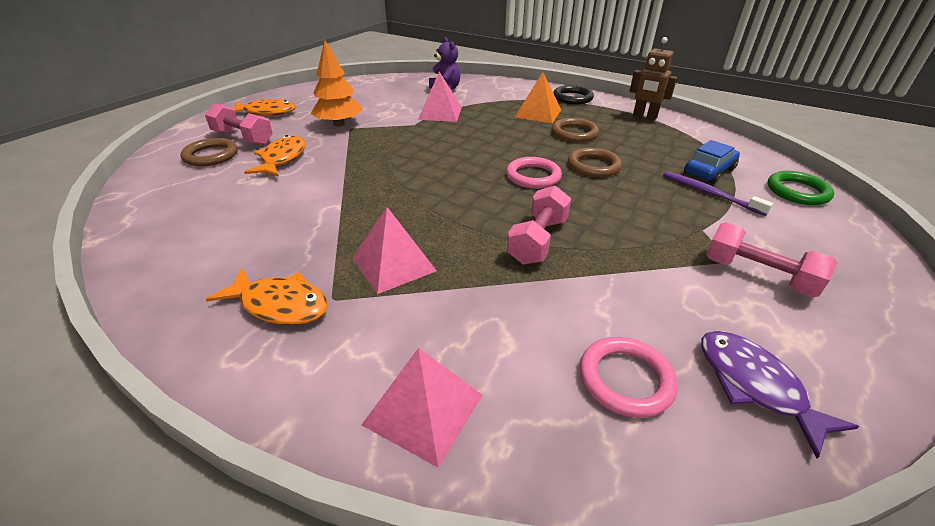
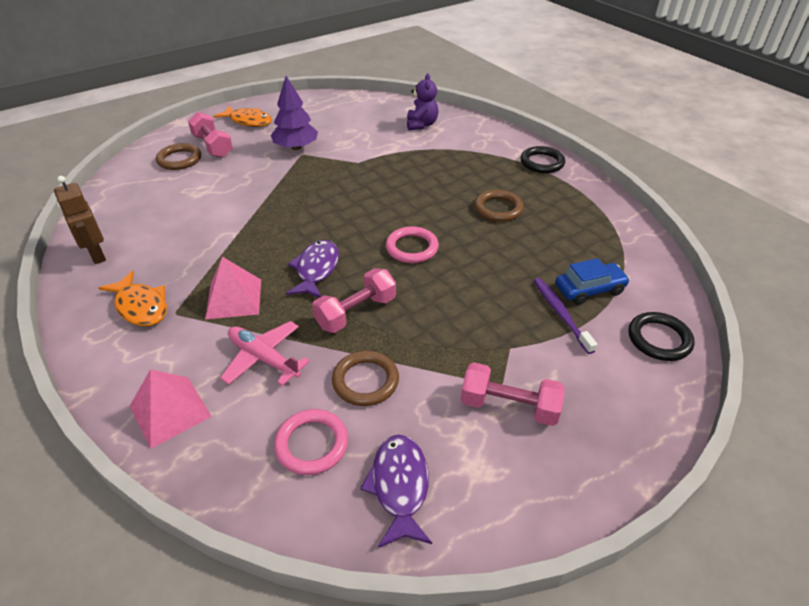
camera: 25 degrees right, 5 degrees up
(282, 159) = (227, 175): orange fish -> none
(339, 124) = (296, 147): orange tree -> purple tree
(440, 113) = (392, 154): pink pyramid -> none
(459, 215) = (316, 270): none -> purple fish
(484, 311) = (263, 358): none -> pink plane
(538, 113) = (486, 175): orange pyramid -> none
(593, 166) = (478, 252): brown ring -> brown ring (365, 381)
(644, 117) = (595, 205): brown robot -> brown robot (97, 255)
(757, 275) = (509, 406): pink dumbbell -> pink dumbbell turned 45 degrees counterclockwise
(797, 191) = (659, 339): green ring -> black ring

